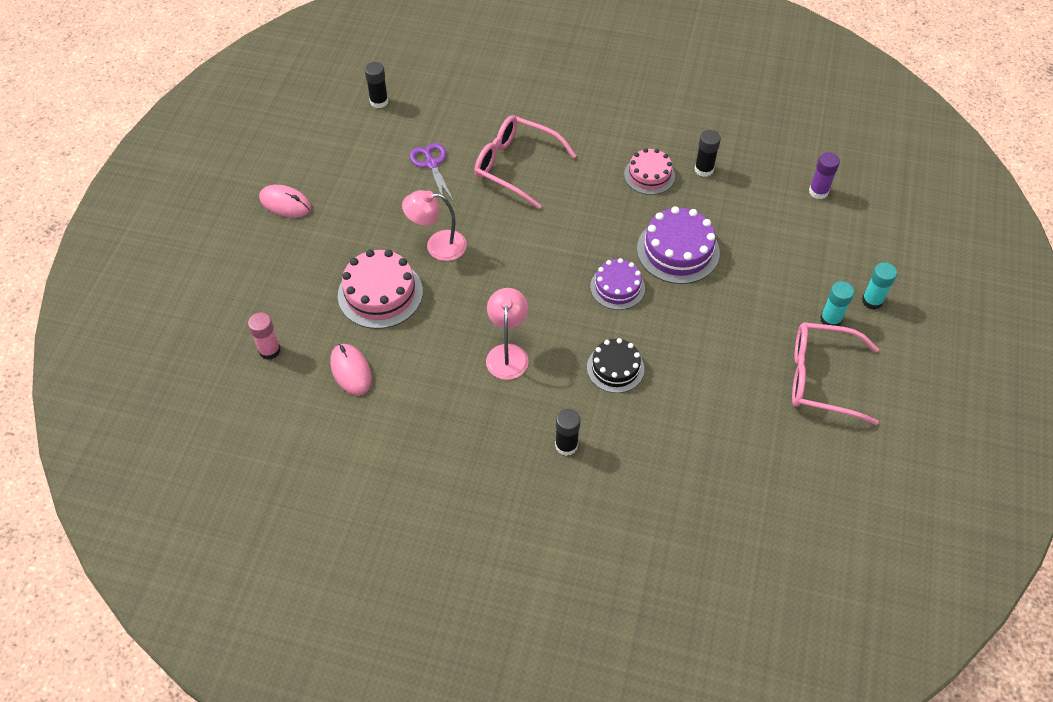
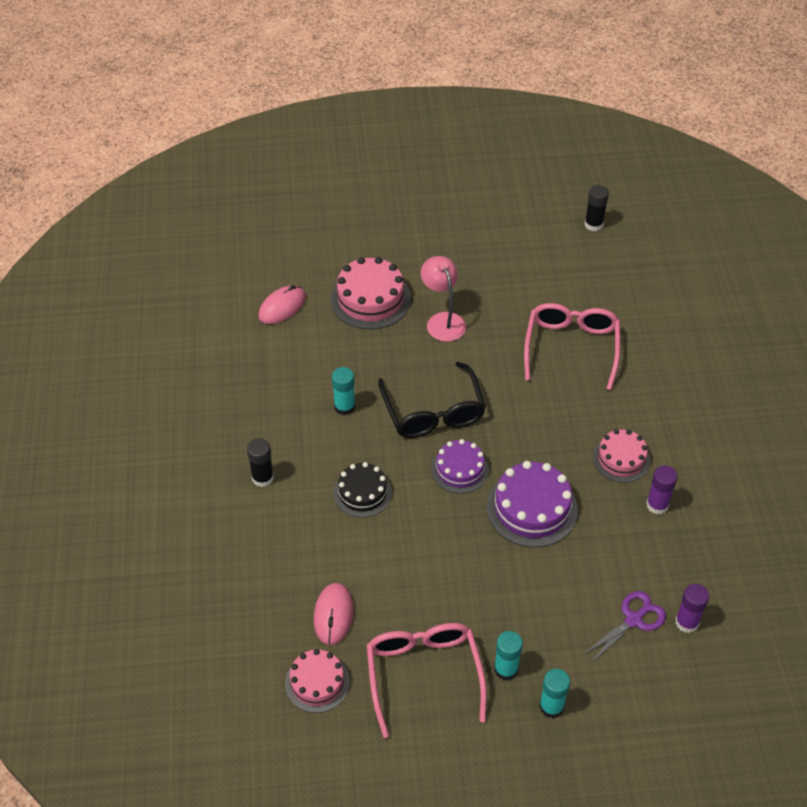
camera: 70 degrees right, 5 degrees down
(269, 350) = (281, 250): pink glue stick -> none
(285, 203) = (438, 205): pink mouse -> pink mouse (333, 615)
(431, 164) = (538, 286): purple scissors -> purple scissors (633, 620)
(507, 353) = (344, 407): pink lamp -> turquoise glue stick
(544, 286) = (433, 412): none -> black glasses
(704, 169) = (657, 505): black glue stick -> purple glue stick
(809, 460) = (317, 682): none -> pink cake

